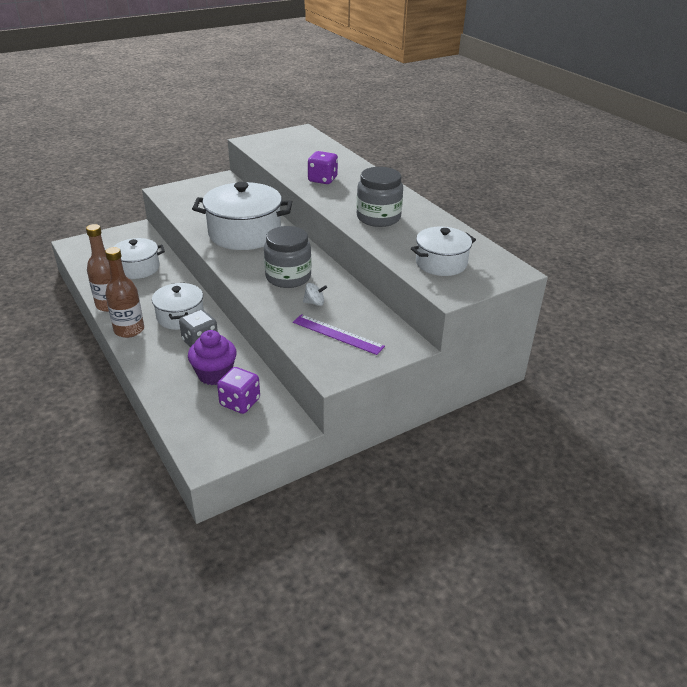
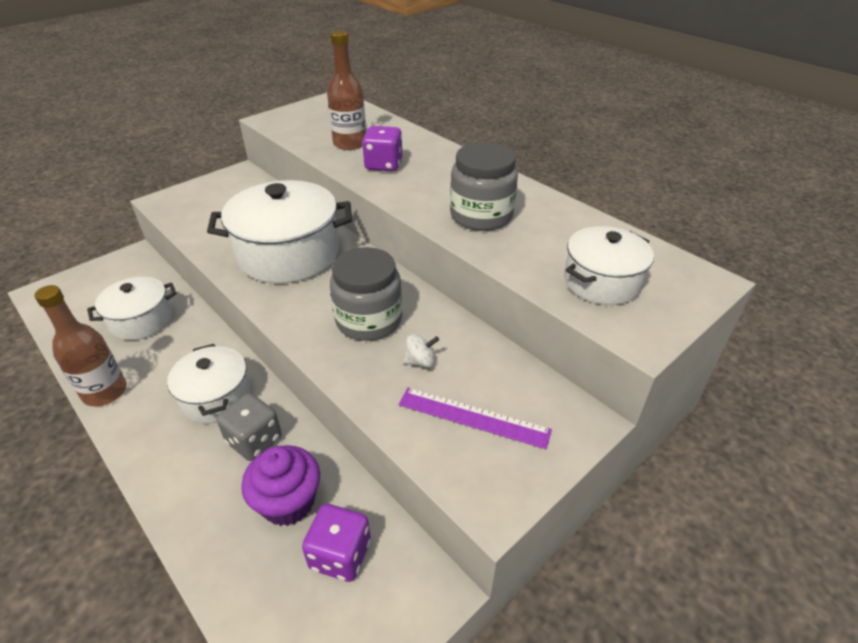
camera: 10 degrees left, 5 degrees up
(129, 330) = (139, 436): brown bottle -> brown bottle (350, 143)

